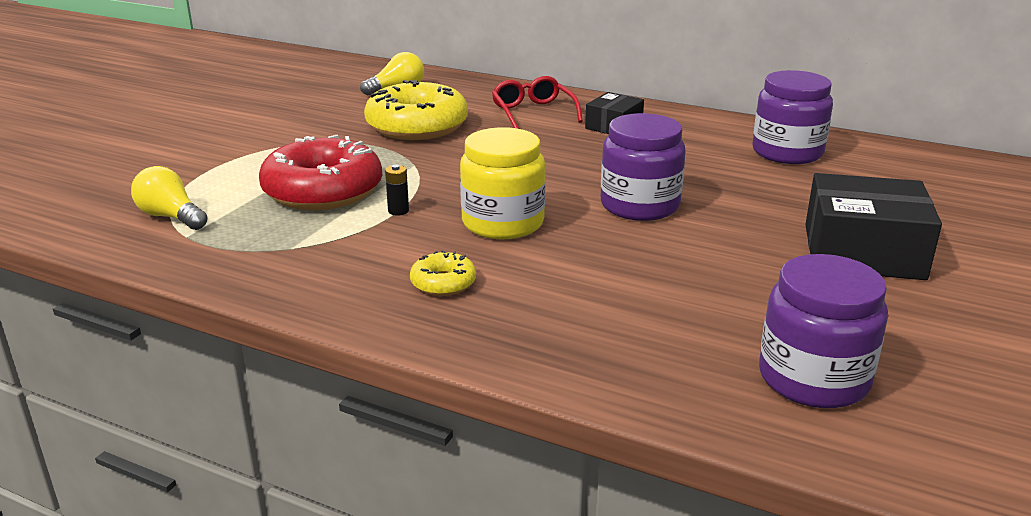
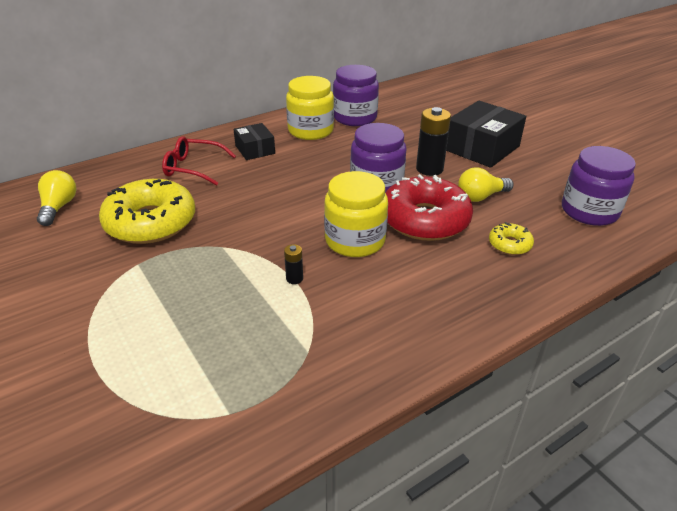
camera: 60 degrees left, 10 degrees up
(171, 217) = (176, 416): yellow light bulb -> yellow light bulb (480, 197)
(323, 191) = (219, 306): red donut -> red donut (425, 220)
(443, 283) = (419, 293): yellow donut -> yellow donut (509, 244)
(706, 139) = (310, 130): none -> yellow jar
(734, 228) = (429, 169): none -> black battery

